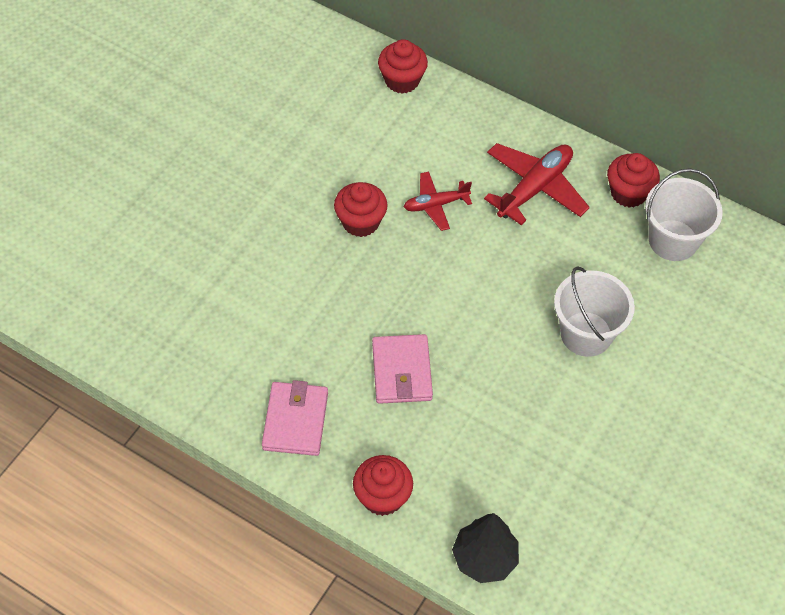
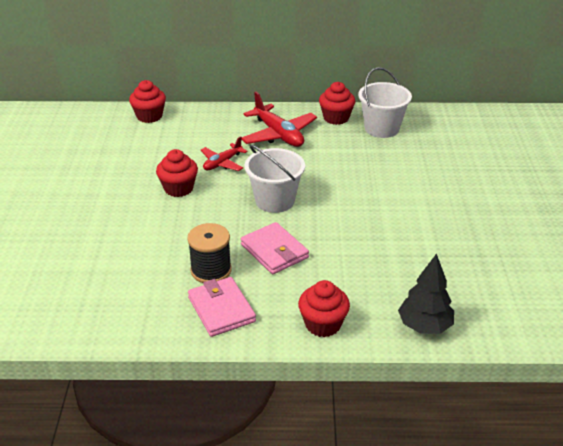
camera: 30 degrees left, 20 degrees down
(318, 362) = (211, 270): none -> black spool
(535, 188) = (278, 135): red plane -> red plane turned 135 degrees clockwise
(586, 334) = (374, 187): white bucket -> white bucket (275, 200)

